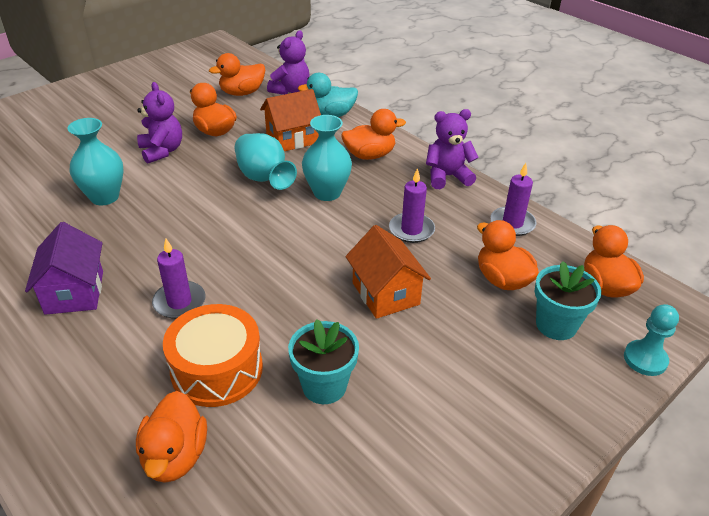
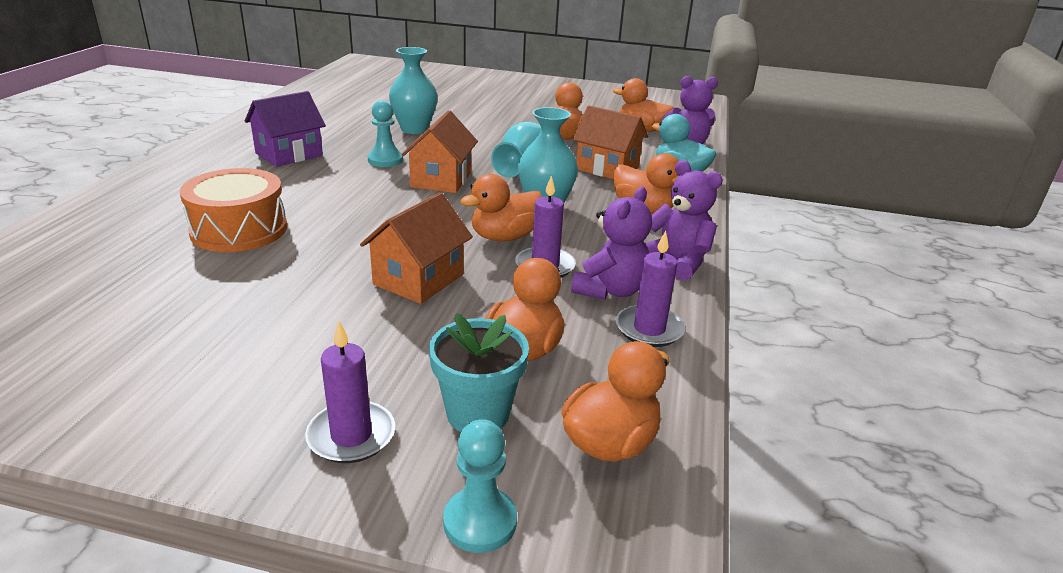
camera: 55 degrees right, 10 degrees down
(157, 238) = (385, 160): none -> turquoise pawn
(162, 151) = (503, 128): purple teddy bear -> purple teddy bear (610, 290)
(175, 456) = (125, 243): orange duck -> orange duck (504, 237)
(179, 302) = (312, 191): purple candle -> purple candle (351, 436)
(231, 222) = (441, 180): none -> orange house
(324, 386) = (250, 284): turquoise flower pot -> none

